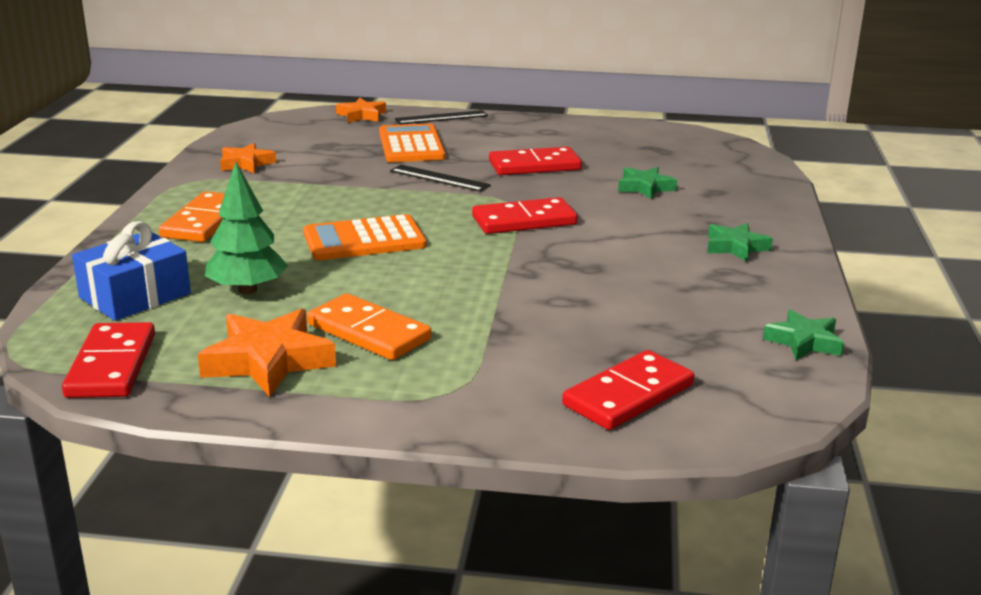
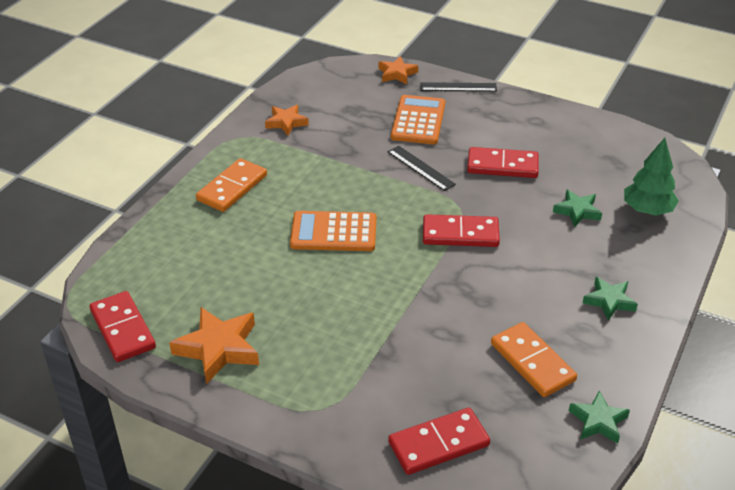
camera: 20 degrees right, 15 degrees up
(112, 365) = (123, 329): red domino -> red domino turned 45 degrees counterclockwise
(135, 296) = (159, 261): blue gift -> none
(248, 290) = (233, 271): green tree -> green tree (647, 210)
(369, 332) = (294, 335): orange domino -> orange domino (532, 362)

